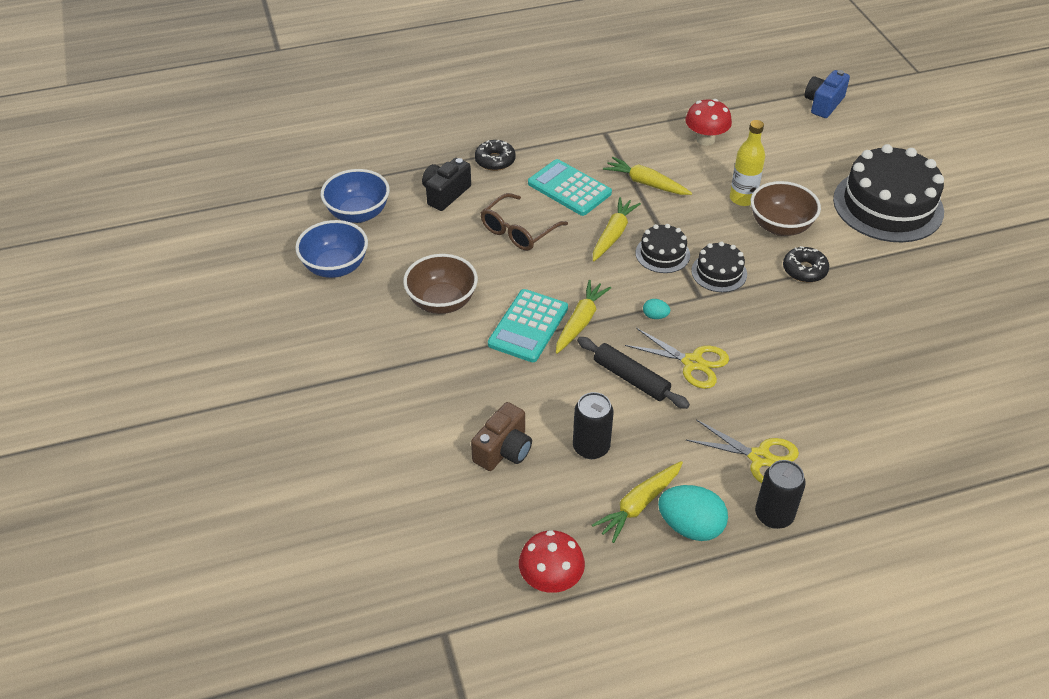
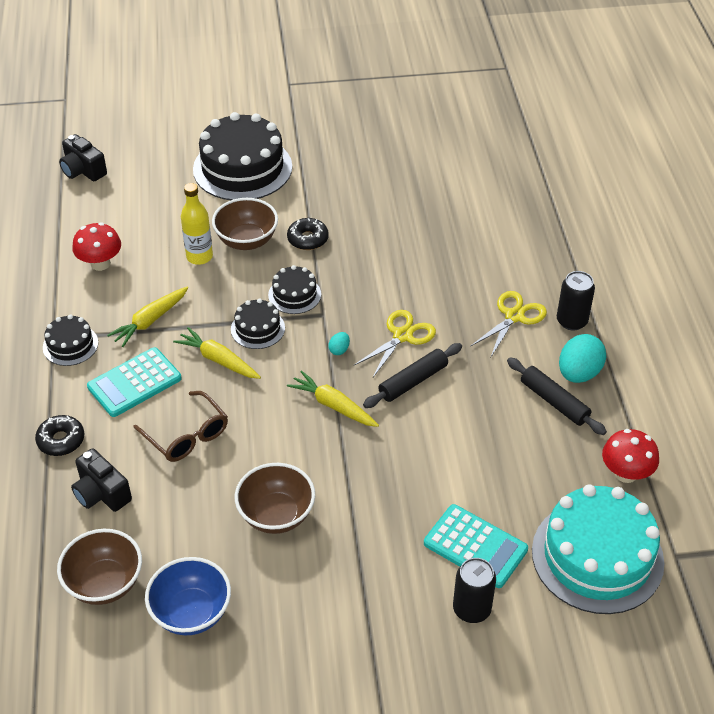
camera: 80 degrees left, 0 degrees up
(358, 213) = (105, 583): blue bowl -> brown bowl
(432, 556) = (597, 556): none -> turquoise cake
(503, 450) = (483, 488): brown camera -> none
(528, 326) = (329, 447): turquoise calculator -> turquoise calculator (475, 546)
(591, 447) = (488, 423): black can -> black can (471, 609)
(600, 143) = (70, 345): none -> black cake
(639, 505) = (554, 402): yellow carrot -> black rolling pin
(823, 104) = (83, 170): blue camera -> black camera

